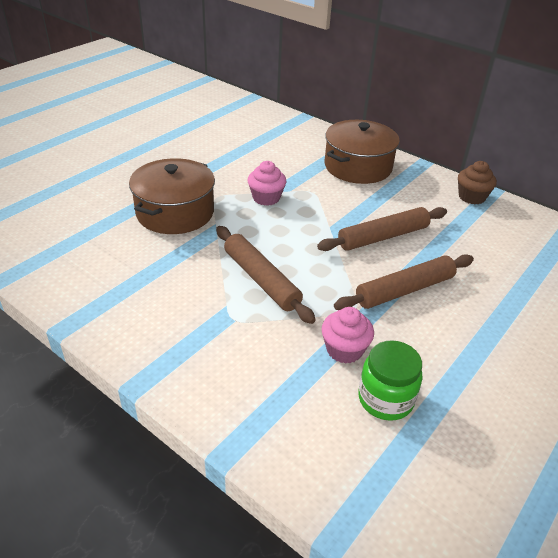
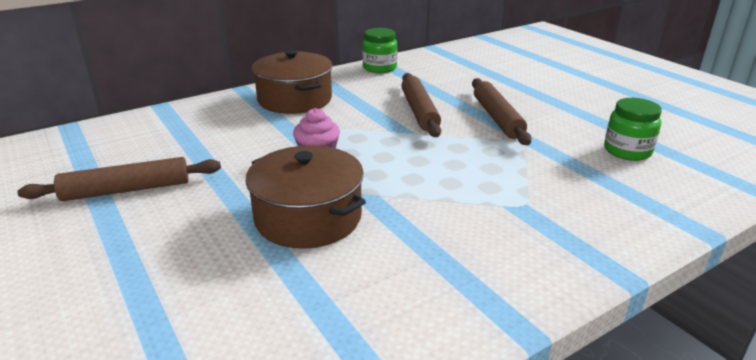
camera: 70 degrees left, 10 degrees down
(261, 279) = (464, 179): brown rolling pin -> brown rolling pin (126, 190)
(344, 350) = (571, 156): pink cupcake -> none
(471, 197) = (379, 68): brown cupcake -> green jar

